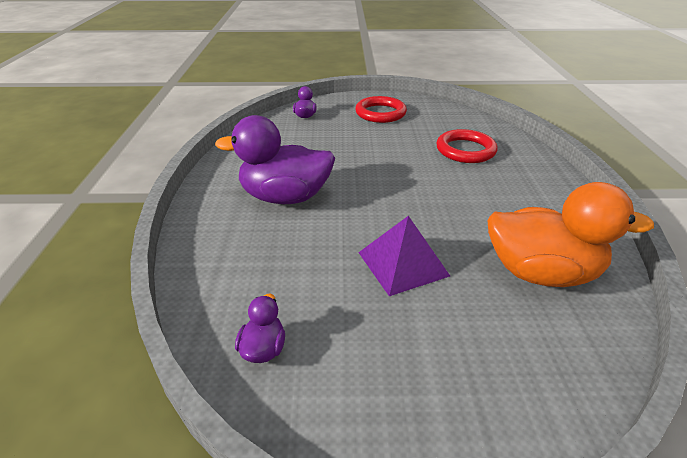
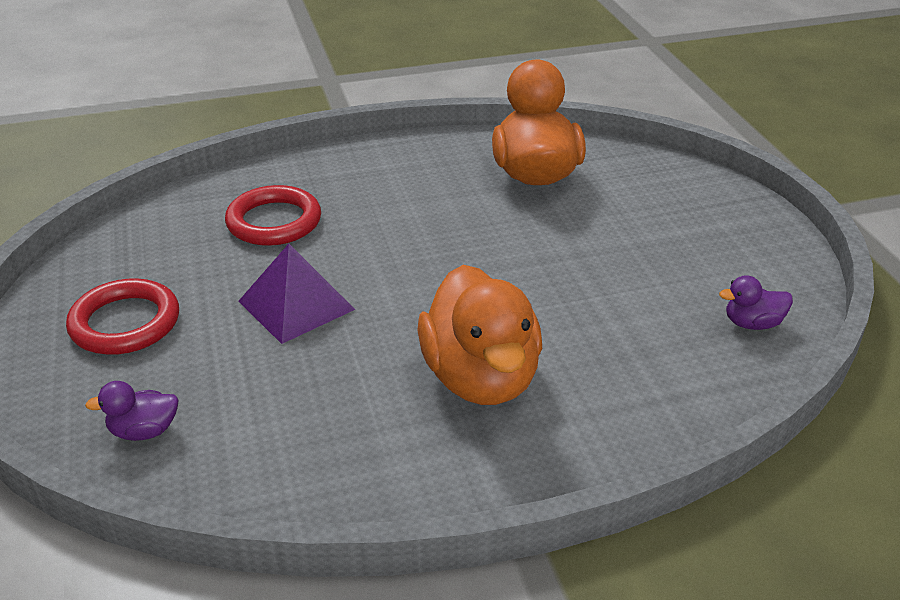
camera: 105 degrees left, 0 degrees up
(285, 197) = (481, 378): purple duck -> orange duck
(403, 264) = (571, 253): purple pyramid -> purple pyramid (296, 305)

